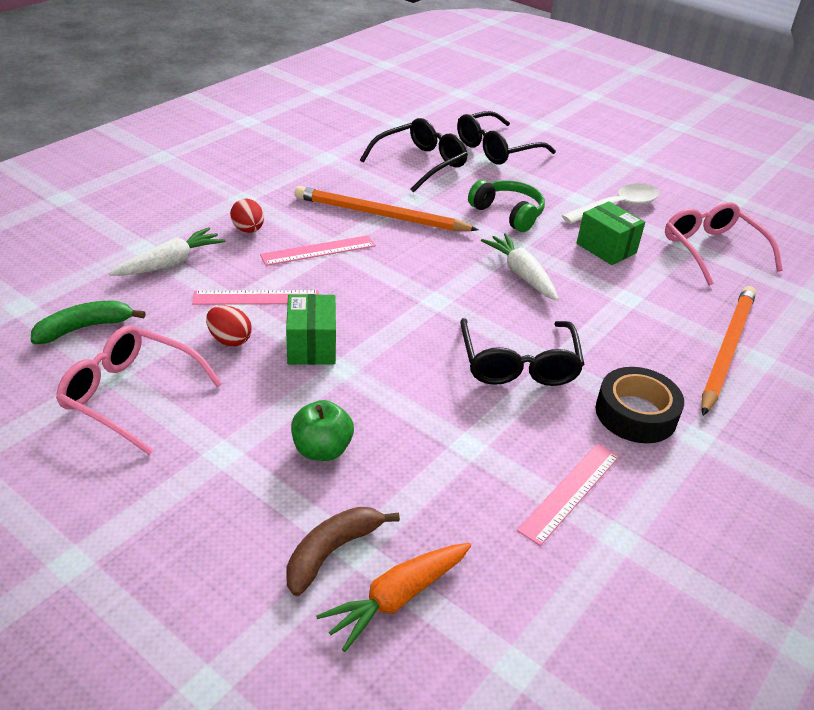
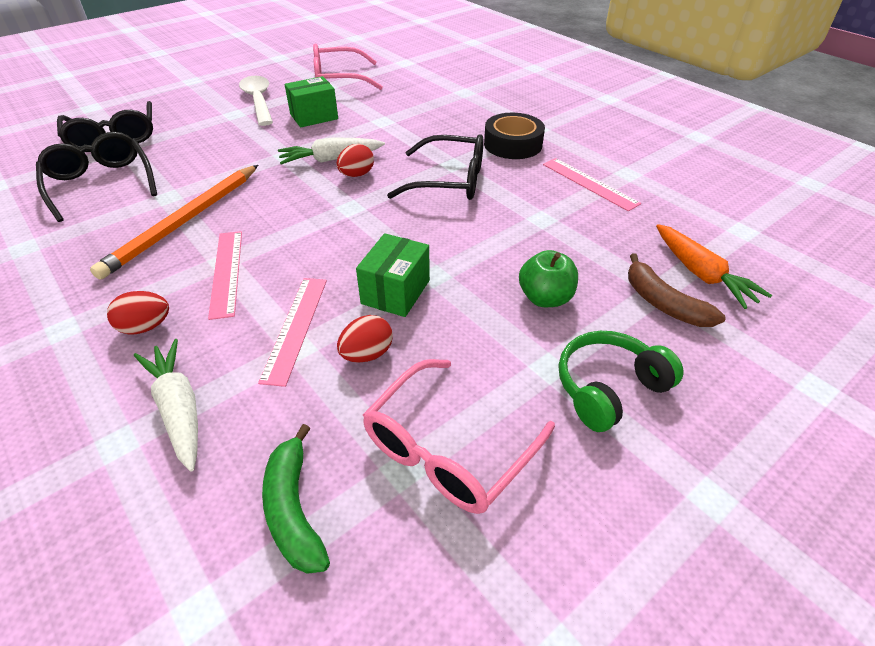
camera: 75 degrees left, 5 degrees up
(311, 346) = (395, 292): green box -> green box turned 75 degrees counterclockwise
(499, 295) = (356, 175): none -> red egg
(508, 214) = (234, 150): green headphones -> green headphones (609, 388)
(726, 350) = (453, 100): orange pencil -> none

